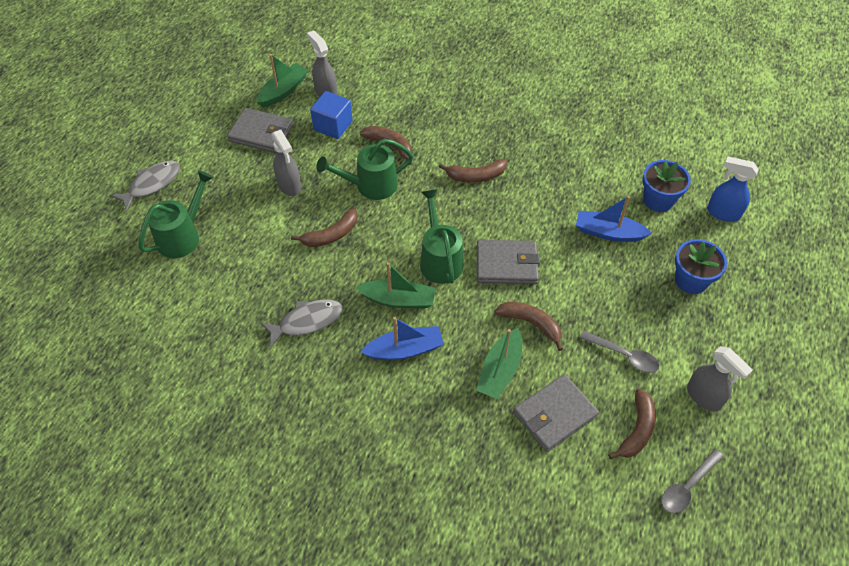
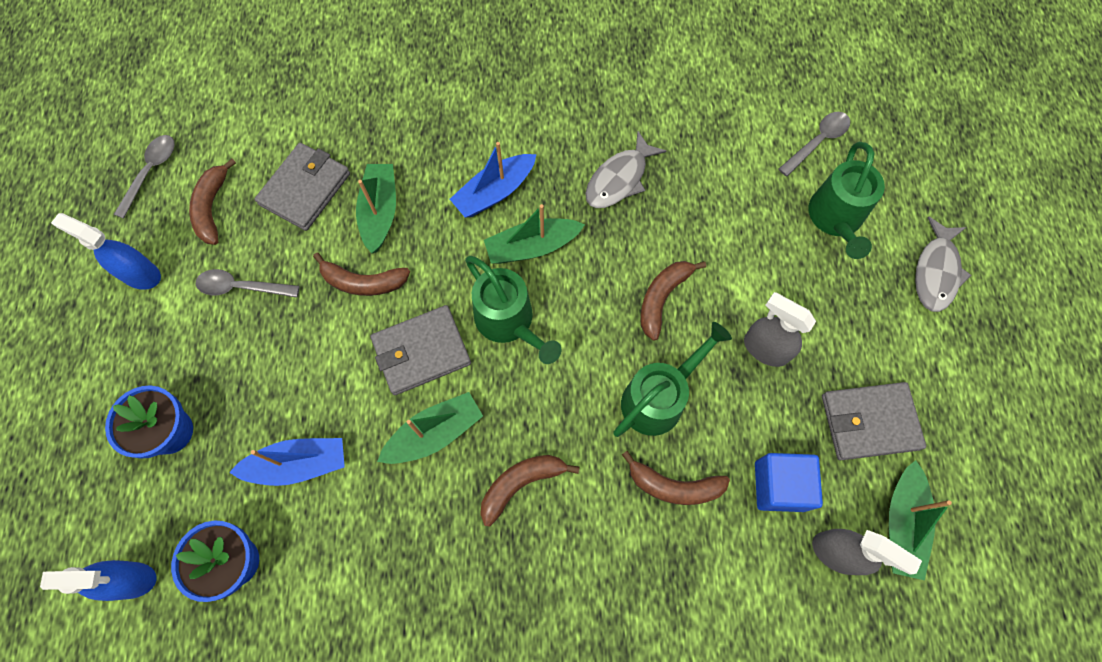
camera: 155 degrees right, 15 degrees up
(146, 289) = (817, 142): none -> grey spoon
(516, 218) = (434, 433): none -> green boat
(704, 397) = (140, 274): grey spray bottle -> blue spray bottle

